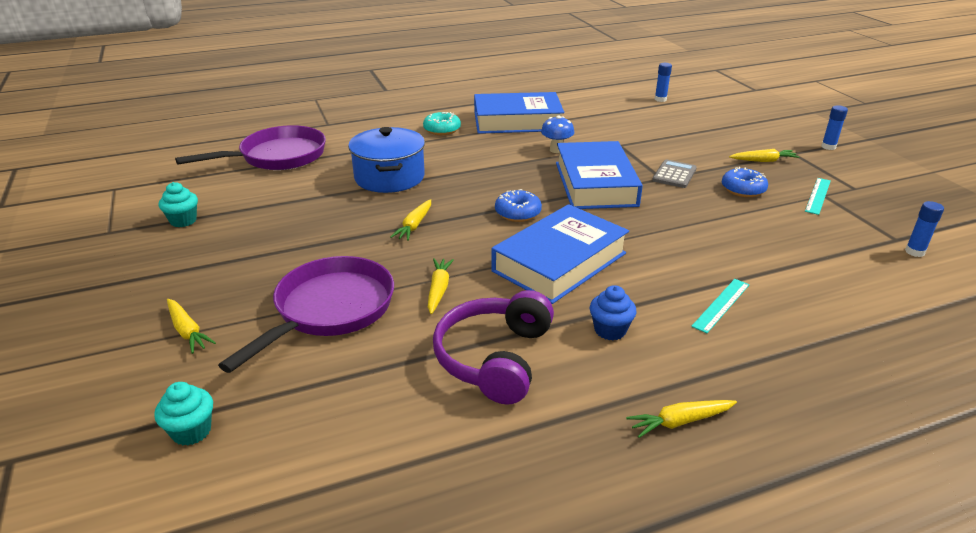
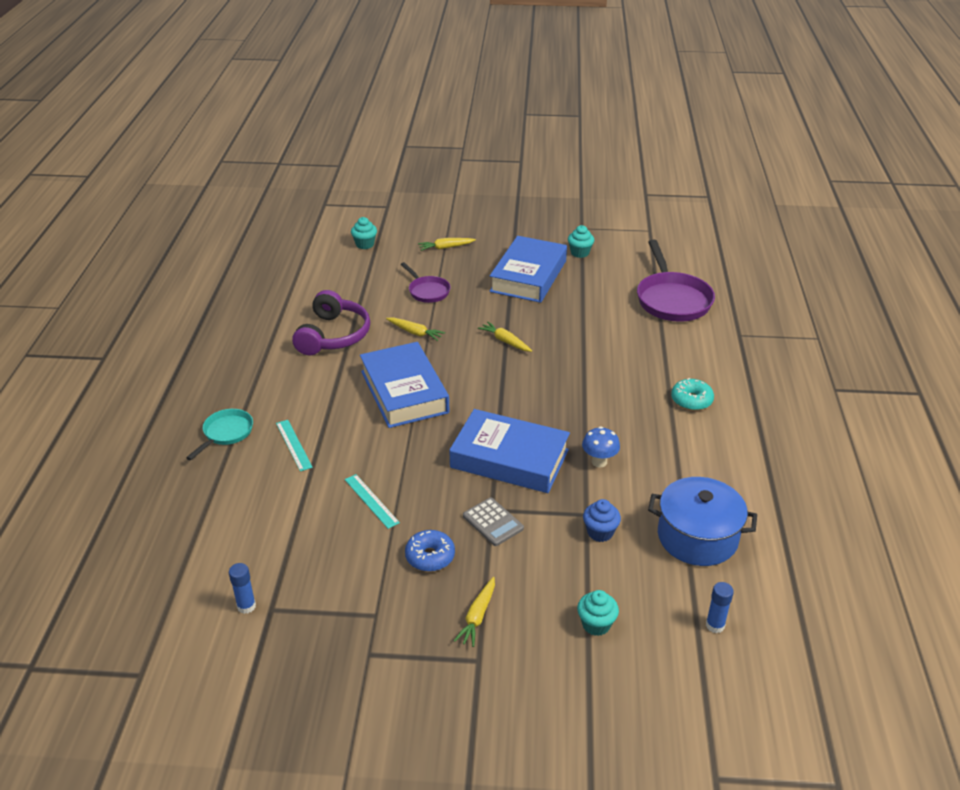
camera: 115 degrees right, 5 degrees up
(330, 310) = (427, 291): purple pan -> purple pan, size x0.55
(389, 177) = (597, 347): blue pot -> blue pot (697, 537)
(495, 358) = (333, 335): purple headphones -> purple headphones turned 60 degrees clockwise
(517, 121) = (692, 460): blue book -> blue book (528, 276)
(518, 213) = (488, 395): blue donut -> none
(610, 330) = (316, 385): blue cupcake -> blue cupcake (600, 532)
(679, 422) = (228, 379): yellow carrot -> none
(710, 127) = (596, 624): none -> turquoise cupcake
(769, 367) = (226, 433): none -> turquoise pan
(818, 196) = (378, 609): turquoise ruler -> turquoise ruler (371, 501)
(828, 147) = (473, 712): blue glue stick -> none

